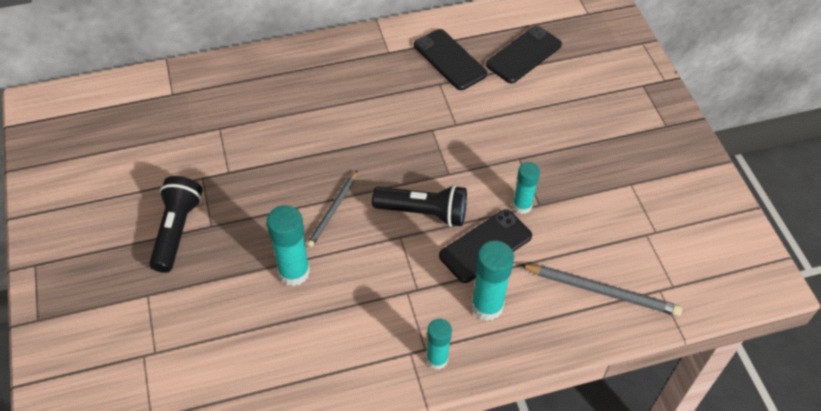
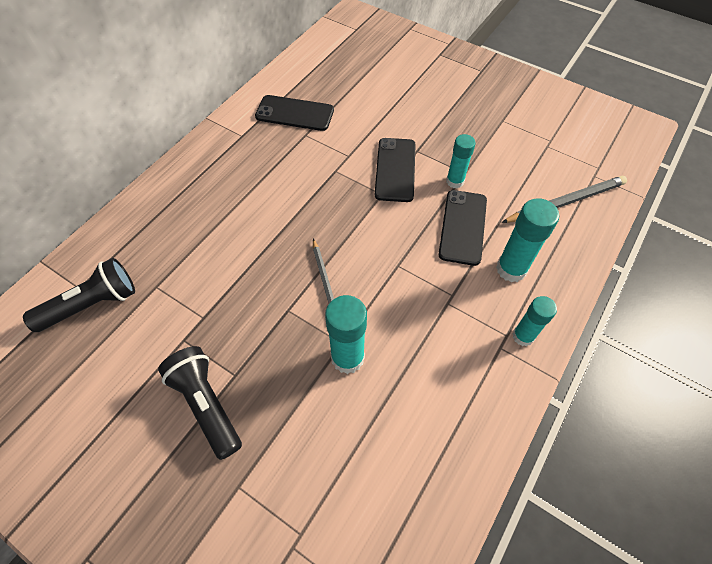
camera: 40 degrees left, 5 degrees up
(424, 213) = (395, 235): black flashlight -> black flashlight (92, 304)
(524, 55) = (343, 79): black phone -> black phone (395, 169)

